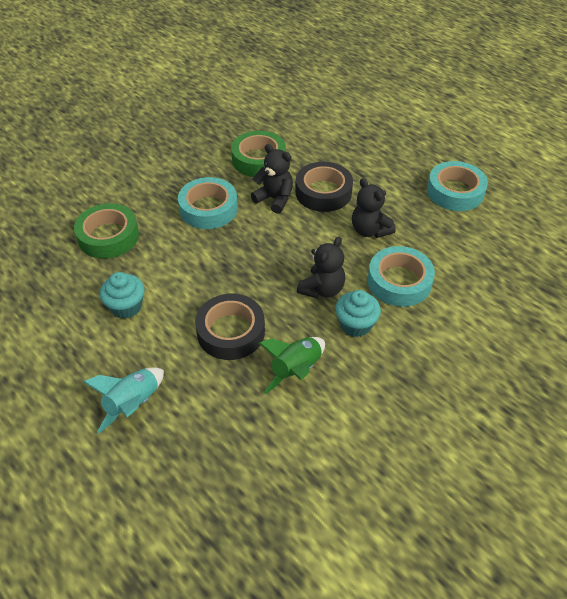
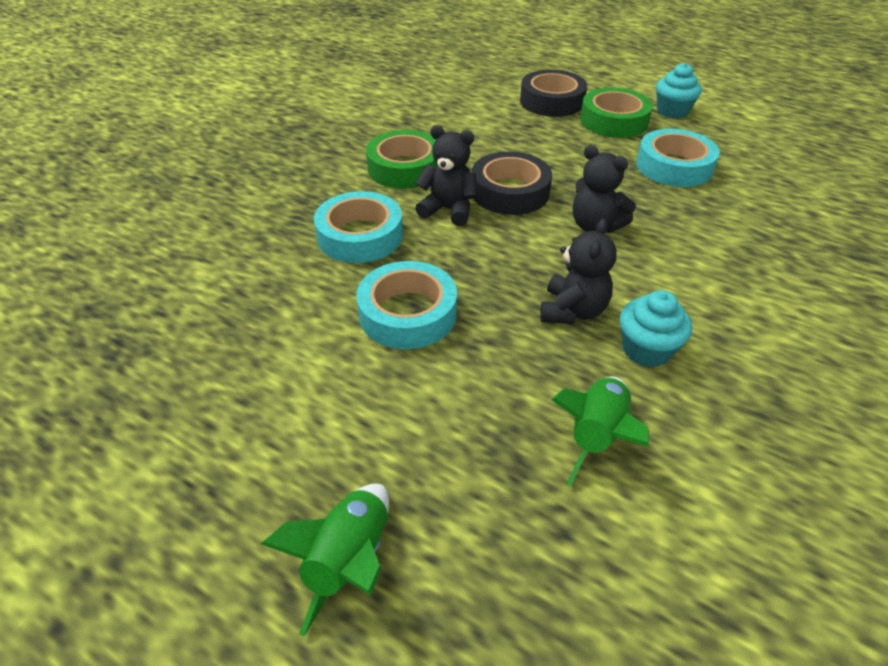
camera: 15 degrees left, 5 degrees down
(108, 236) = (219, 297): green tape -> green tape (613, 121)
(126, 306) = (281, 395): turquoise cupcake -> turquoise cupcake (672, 111)
(133, 404) = (349, 560): turquoise rocket -> green rocket
(231, 332) = (467, 399): black tape -> black tape (552, 101)
(399, 281) = (671, 281): turquoise tape -> turquoise tape (408, 313)

